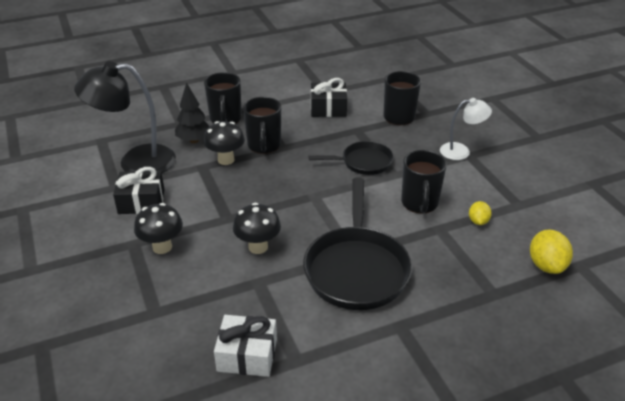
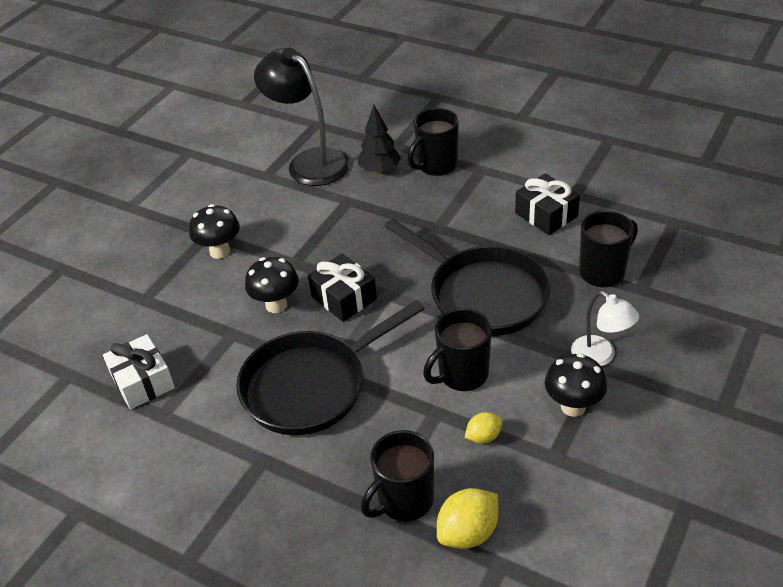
camera: 55 degrees right, 5 degrees up
(141, 201) = (262, 201): black gift -> black gift (344, 298)
(226, 160) = (375, 207): black mushroom -> black mushroom (573, 406)
(264, 146) = (425, 215): black mug -> black mug (404, 501)
(363, 162) = (482, 295): black pan -> black pan, size x1.75

